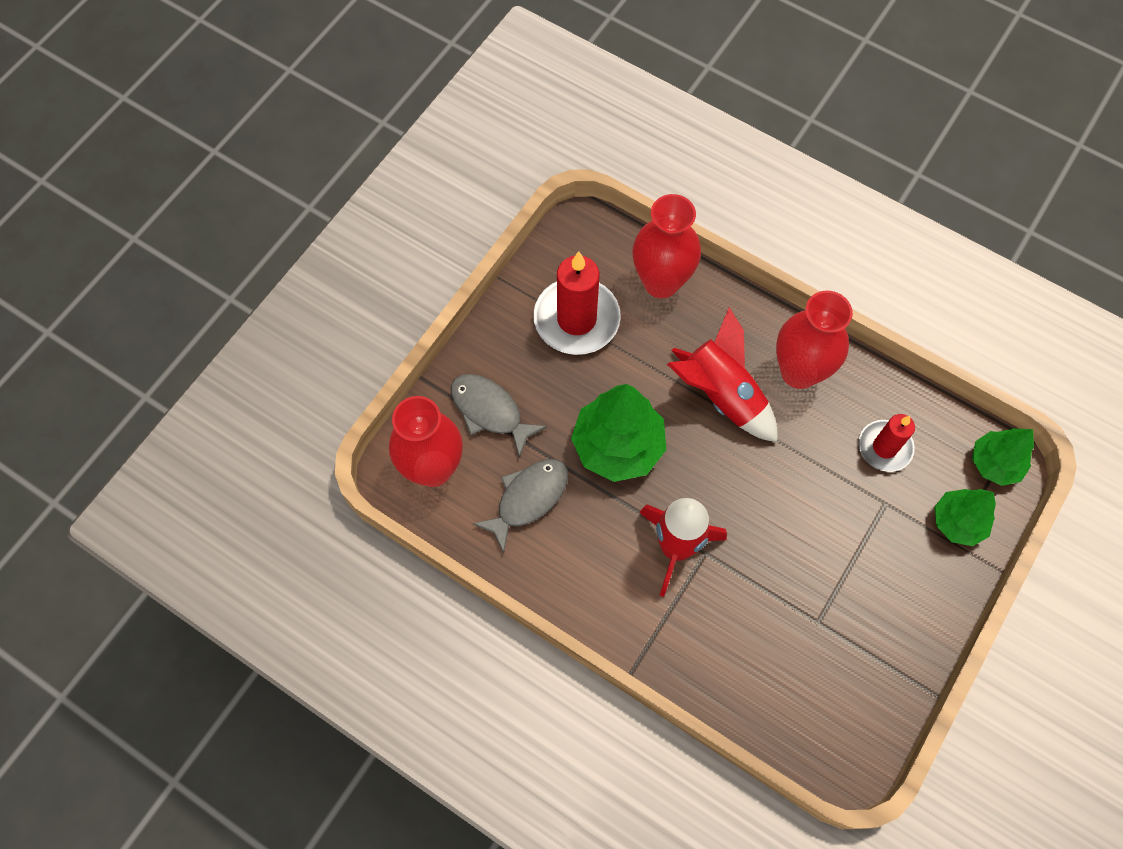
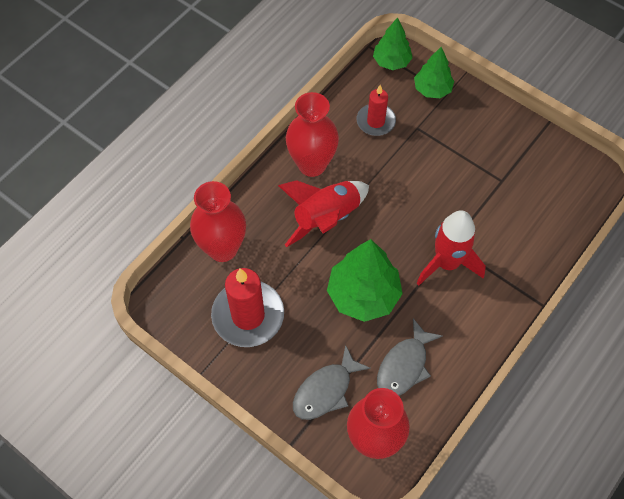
camera: 85 degrees left, 5 degrees down
(528, 499) = (404, 365): grey fish -> grey fish turned 105 degrees counterclockwise

